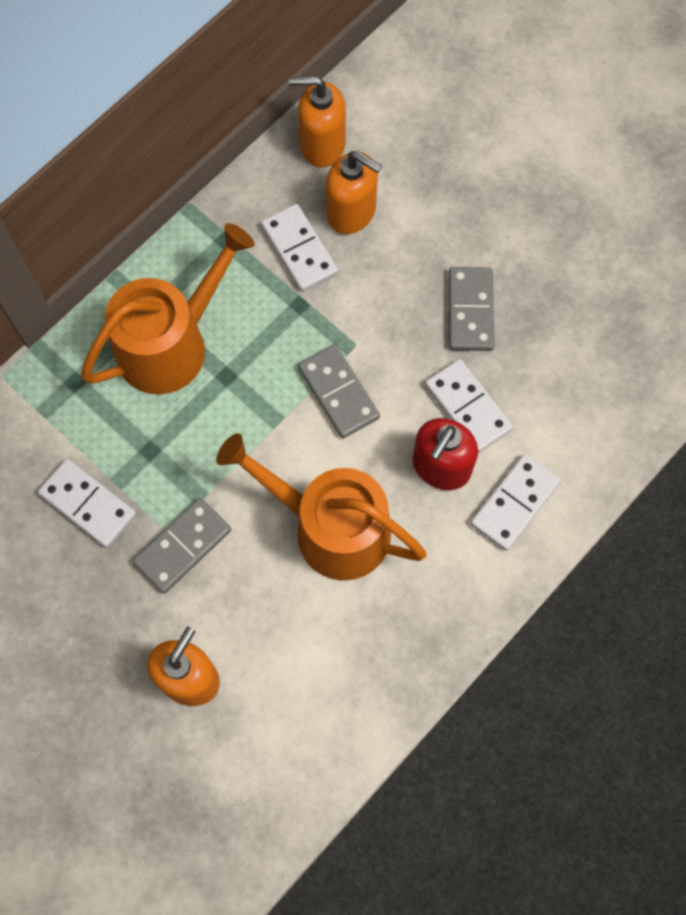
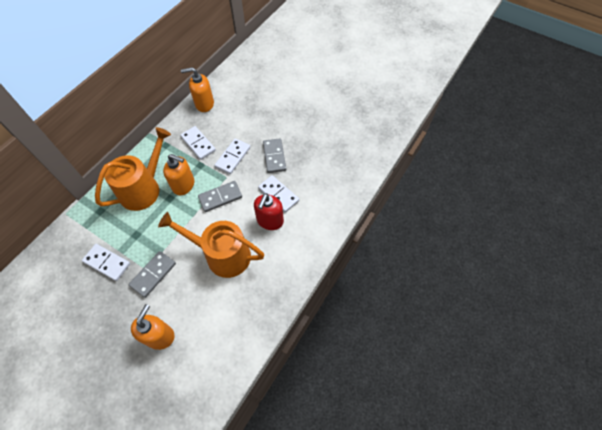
camera: 10 degrees left, 10 degrees down
(338, 393) = (220, 197): grey domino -> grey domino turned 75 degrees counterclockwise
(352, 212) = (219, 126): orange soap dispenser -> orange soap dispenser (184, 185)
(514, 503) = (305, 231): white domino -> white domino (233, 157)

